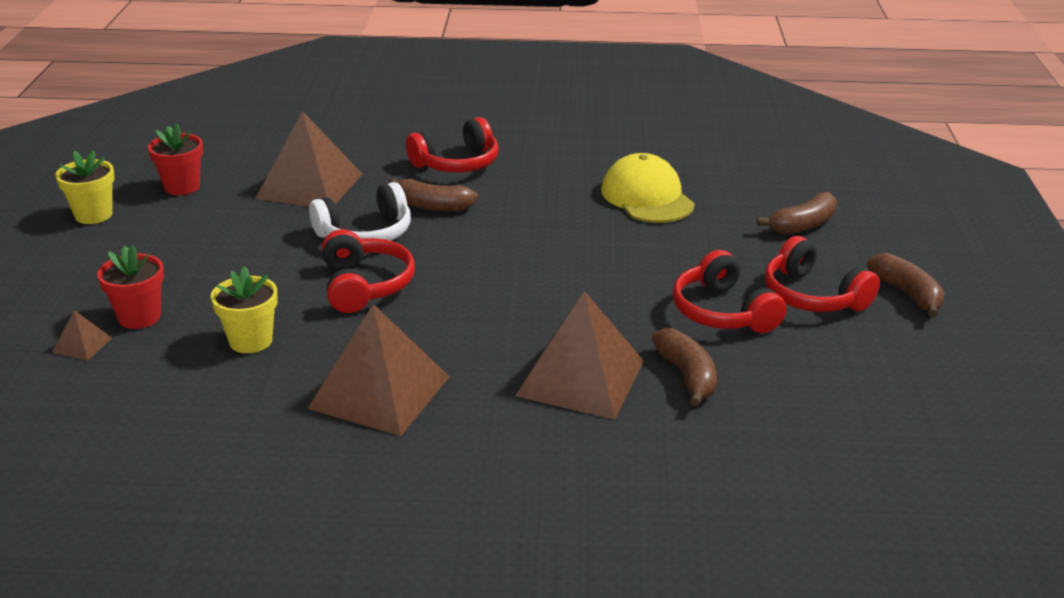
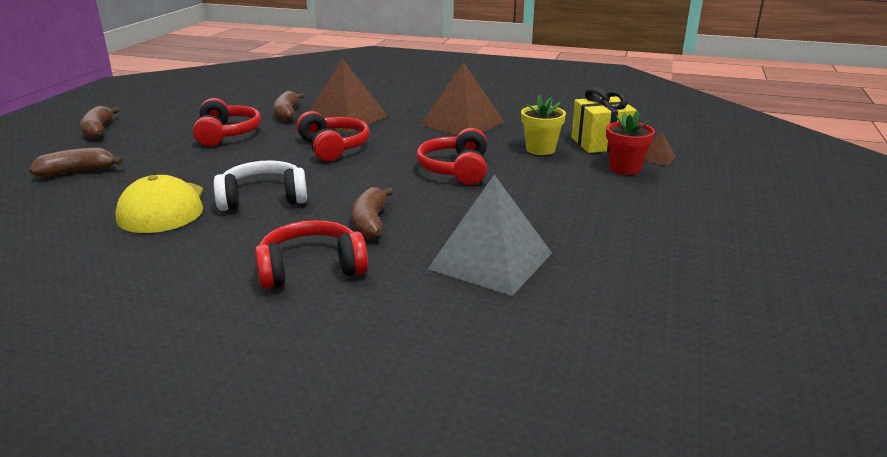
camera: 165 degrees left, 5 degrees down
(93, 215) = (725, 254): yellow flower pot -> none
(154, 368) = (600, 143): none -> yellow gift
(182, 187) = (641, 277): red flower pot -> none
(309, 185) = (491, 261): brown pyramid -> grey pyramid
(365, 233) = (444, 205): white headphones -> white headphones (263, 198)
(432, 206) = (370, 223): brown banana -> brown banana turned 120 degrees counterclockwise
(812, 296) = (157, 135): red headphones -> red headphones (333, 147)

